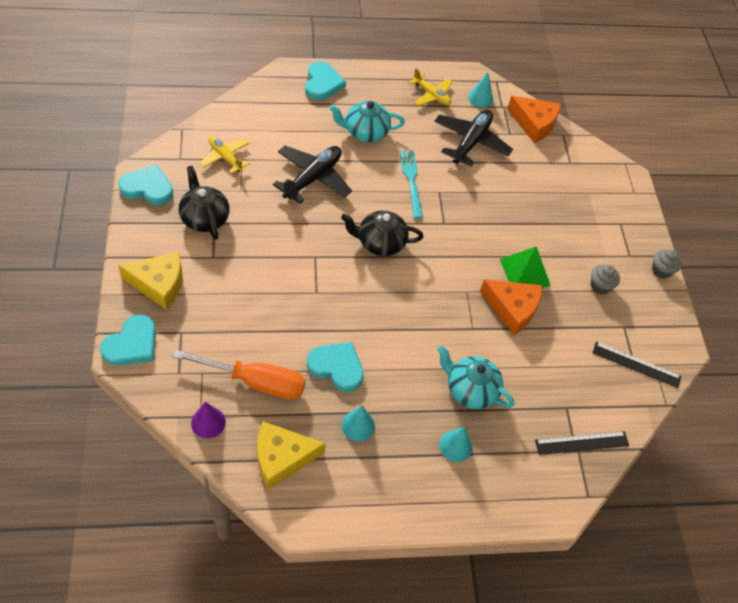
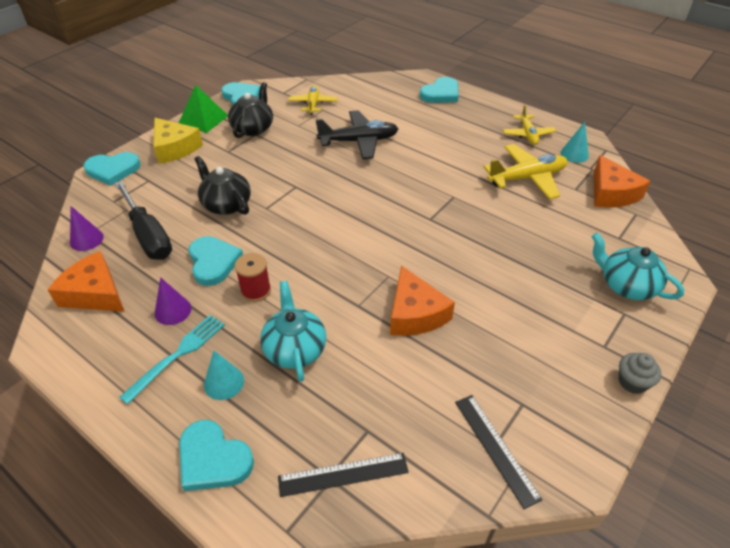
camera: 50 degrees right, 10 degrees down
(255, 382) = (148, 235): orange screwdriver -> black screwdriver
(282, 458) = (95, 293): yellow cheese -> orange cheese
(358, 425) = (173, 310): turquoise cone -> purple cone
(365, 132) = (438, 133): turquoise teapot -> turquoise teapot (626, 285)
(380, 243) = (357, 203): black teapot -> black teapot (226, 204)
(395, 367) = (256, 290): none -> red spool
(411, 180) = (437, 178): turquoise fork -> turquoise fork (178, 354)
(471, 142) = (527, 178): black plane -> yellow plane
(507, 494) = (213, 459): none -> turquoise heart
(525, 272) = (464, 294): green pyramid -> green pyramid (203, 119)
(582, 443) = (343, 474): black ruler -> black ruler turned 45 degrees counterclockwise
(600, 286) = (535, 351): grey cupcake -> none

